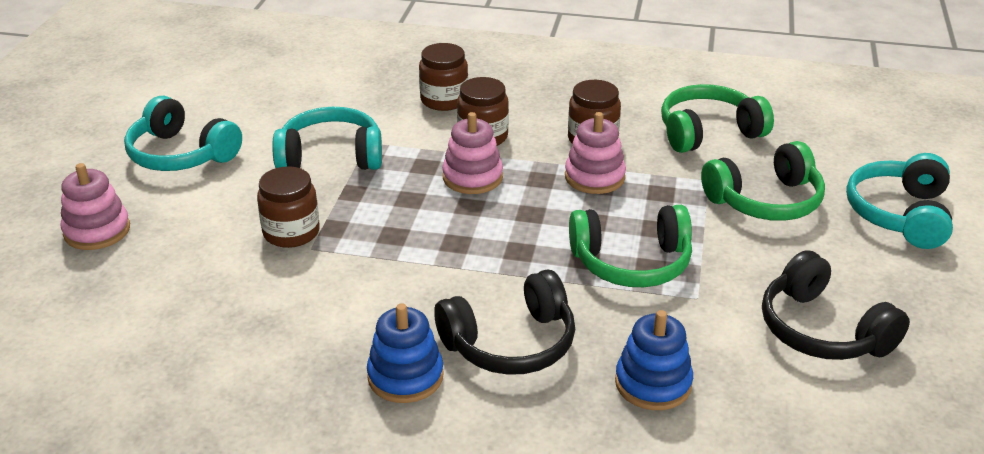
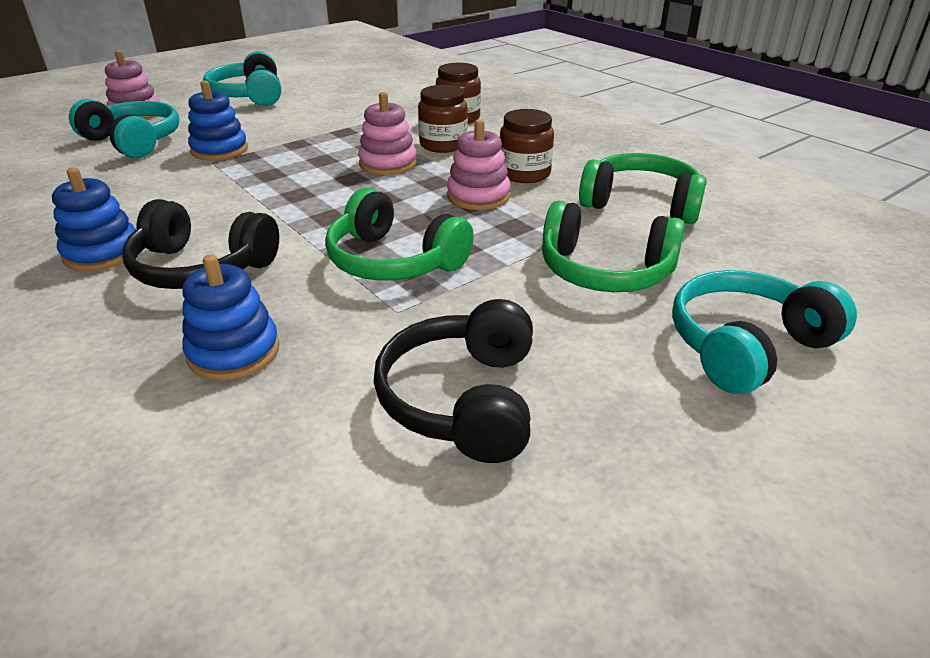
camera: 40 degrees right, 0 degrees up
(291, 232) = (219, 150): brown jar -> blue stacking toy
(331, 156) = (324, 122): turquoise headphones -> turquoise headphones (134, 142)

